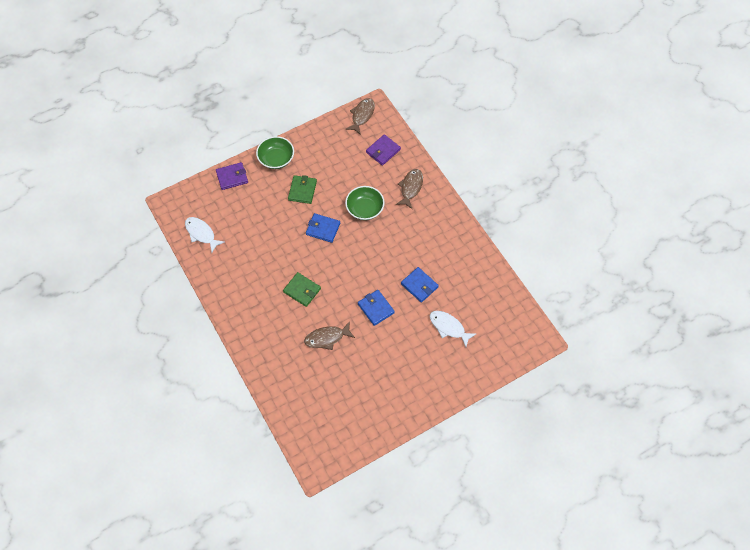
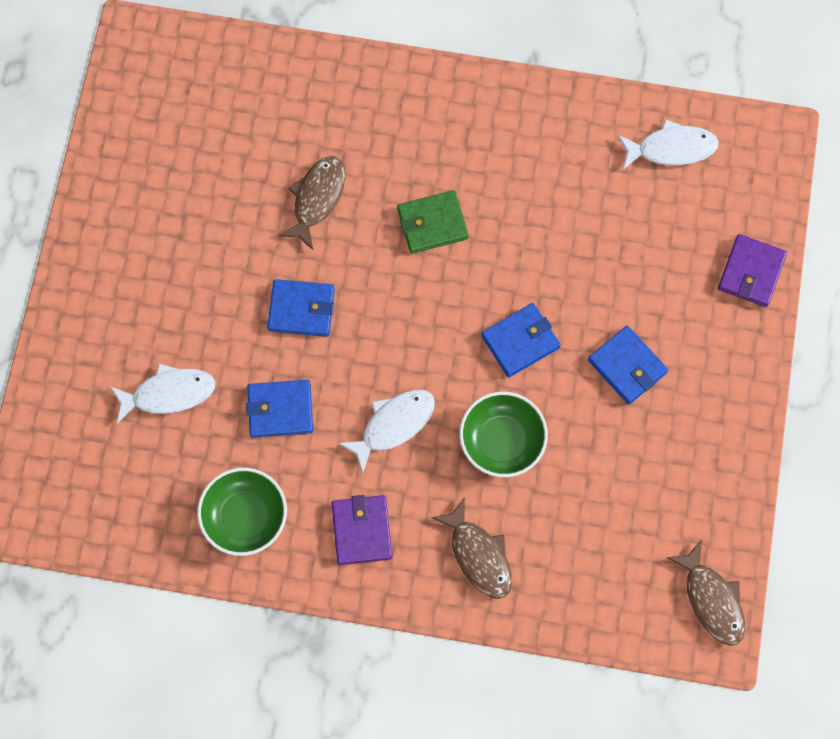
camera: 130 degrees right, 10 degrees up
(276, 159) = (732, 372): green bowl -> green bowl (245, 517)
(302, 190) = (627, 366): green wallet -> blue wallet
(383, 151) = (598, 572): purple wallet -> purple wallet (362, 530)
(390, 245) = (393, 425): none -> white fish

